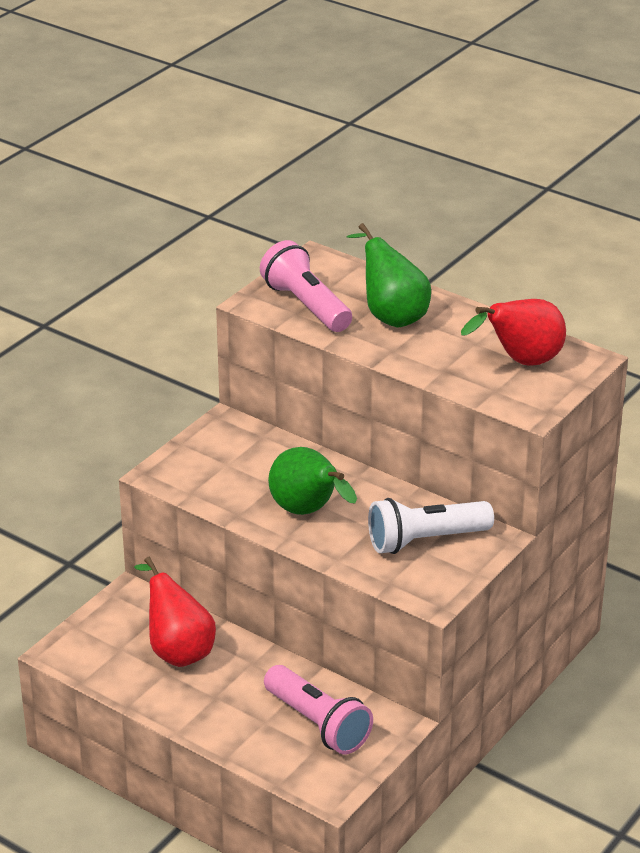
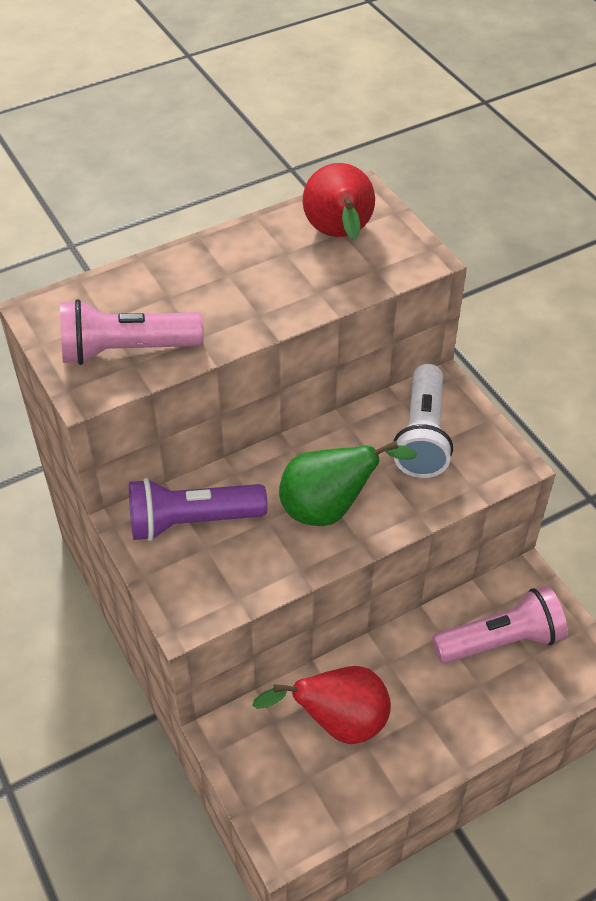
camera: 65 degrees left, 15 degrees up
(246, 449) = (192, 521): none -> purple flashlight
(391, 315) = (195, 293): green pear -> none

